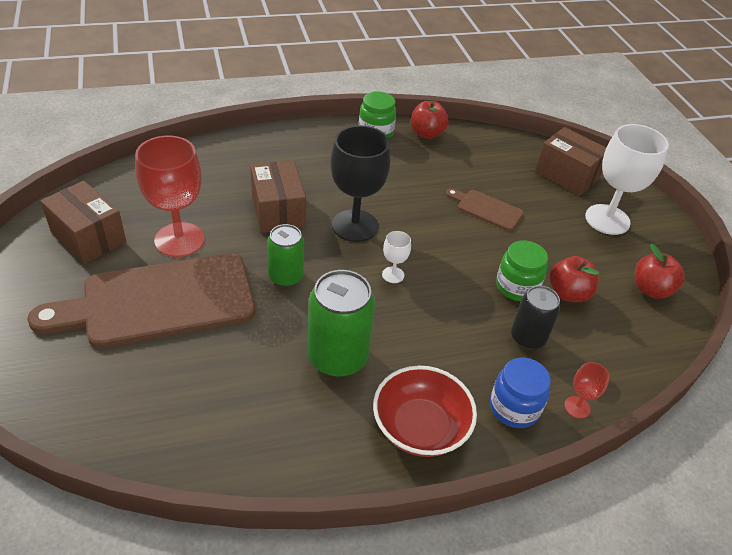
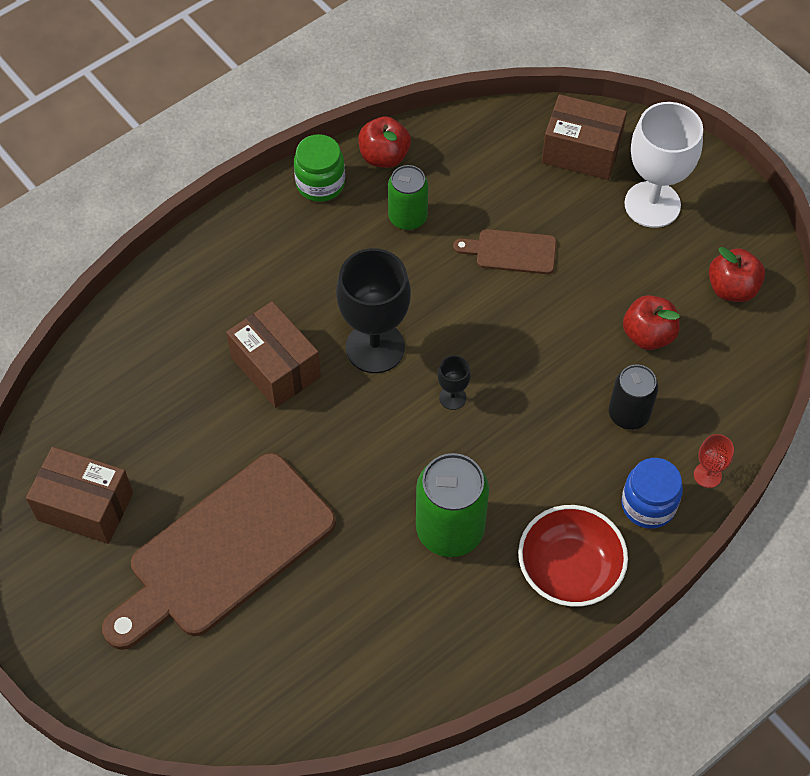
camera: 20 degrees left, 15 degrees up
(179, 240) = (190, 461): red goblet -> none
(286, 277) = (339, 455): green can -> green can (408, 217)
(393, 275) = (452, 397): white goblet -> black goblet
(517, 287) = (591, 351): green jar -> none

